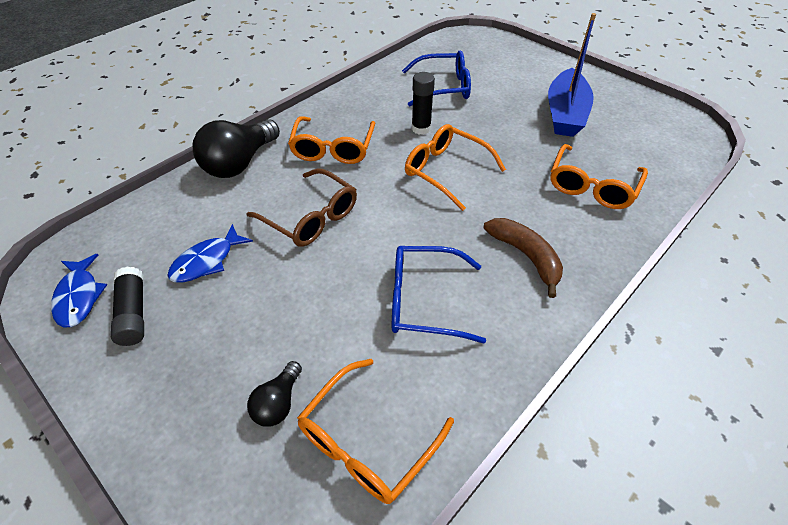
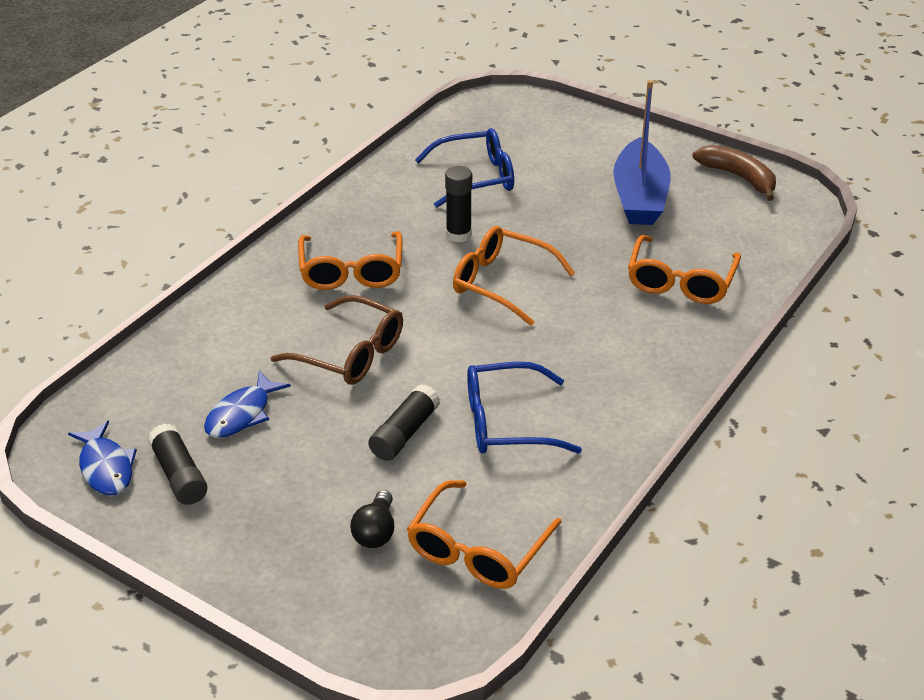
camera: 10 degrees left, 10 degrees down
(240, 163) = (236, 302): black light bulb -> none
(333, 299) = (404, 433): none -> black glue stick
(526, 256) = (612, 365): brown banana -> brown banana (738, 177)

